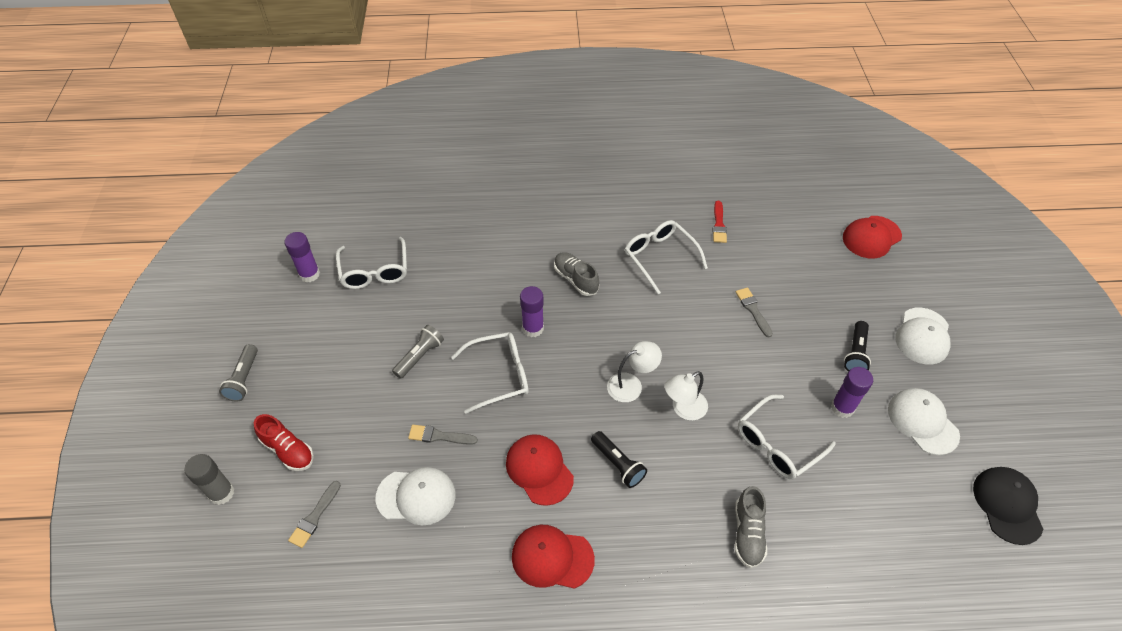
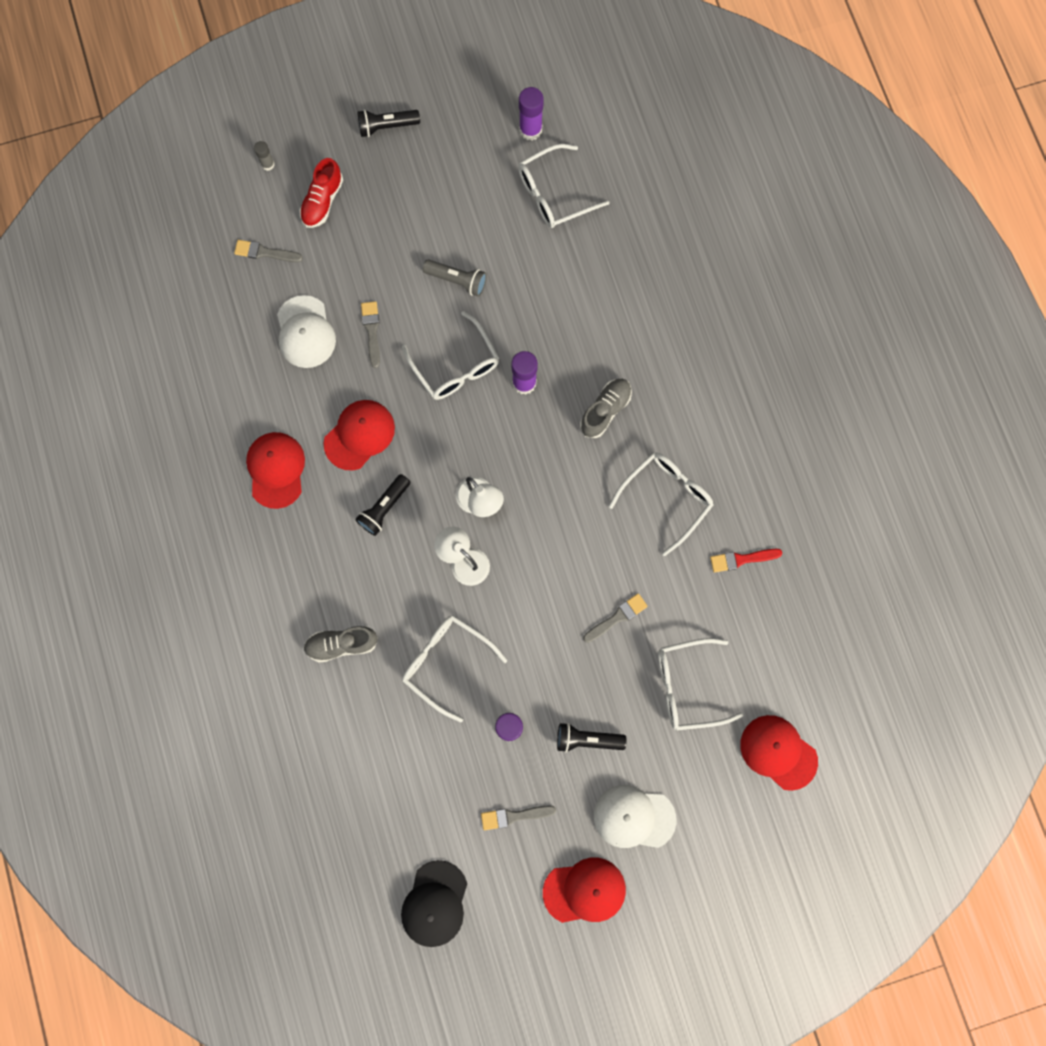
camera: 75 degrees right, 25 degrees up
(221, 493) = (268, 164): grey glue stick -> grey glue stick, size x0.58
(244, 379) = (386, 126): grey flashlight -> black flashlight
(815, 278) = (687, 686): none -> white glasses
(922, 422) = (514, 816): white cap -> grey brush
(987, 384) = (584, 891): none -> red cap
(1007, 505) = (435, 904): black cap -> black cap turned 120 degrees clockwise

